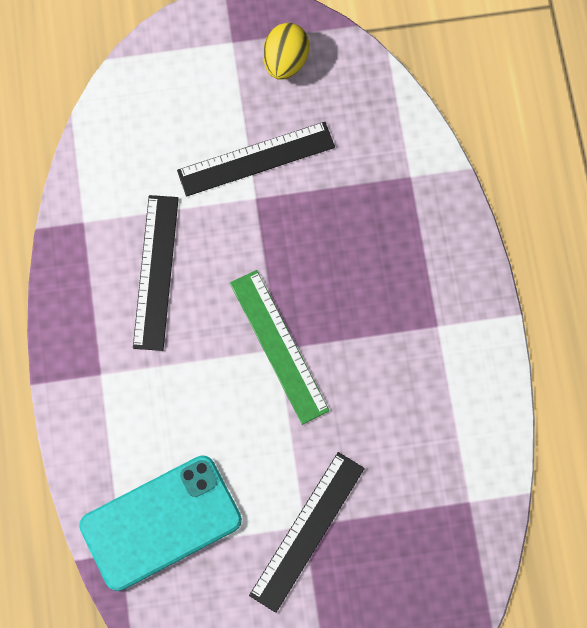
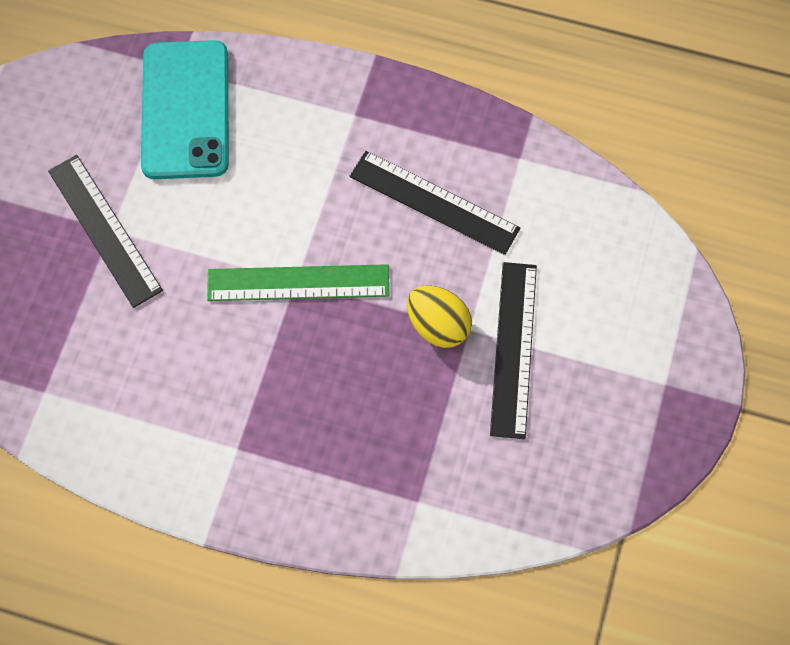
camera: 115 degrees right, 5 degrees down
(285, 61) = (618, 430): yellow egg -> yellow egg (438, 325)

